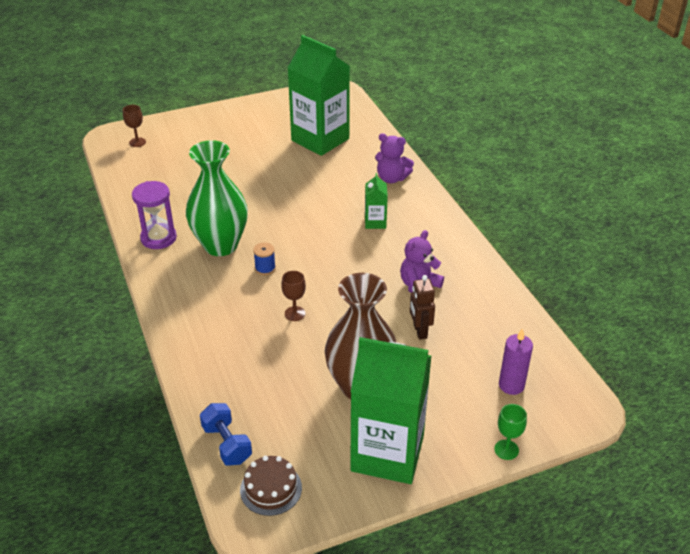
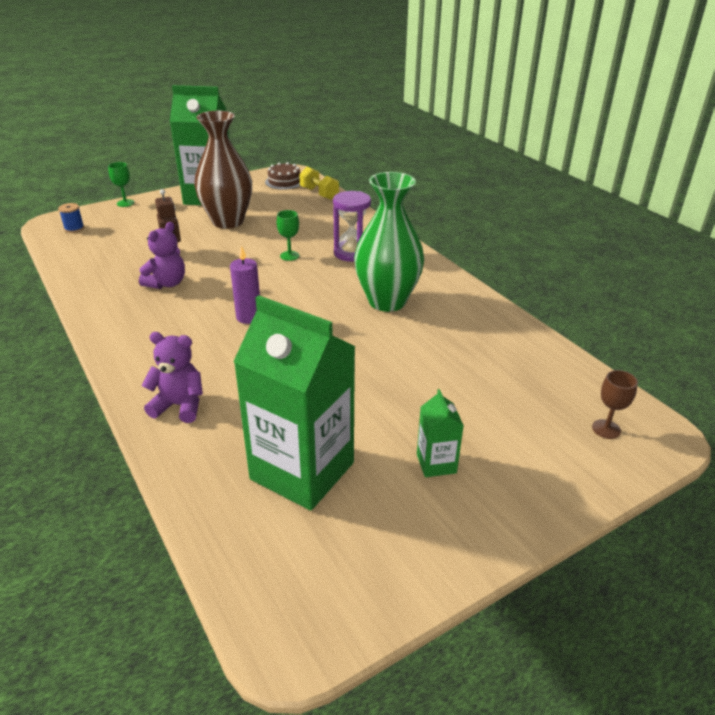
camera: 170 degrees right, 5 degrees down
(158, 238) = (460, 302): purple hourglass -> purple hourglass (351, 253)
(227, 444) = (319, 193): blue dumbbell -> yellow dumbbell
(265, 268) = (329, 285): blue spool -> blue spool (74, 228)
(295, 313) = (289, 256): brown goblet -> green goblet
(375, 222) = (209, 341): green carton -> green carton (436, 463)
(511, 385) = (105, 230): purple candle -> purple candle (249, 317)

